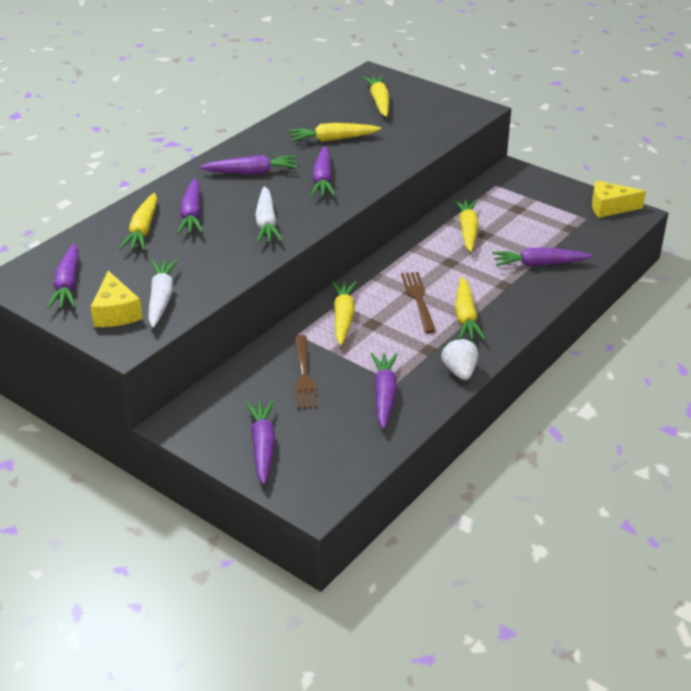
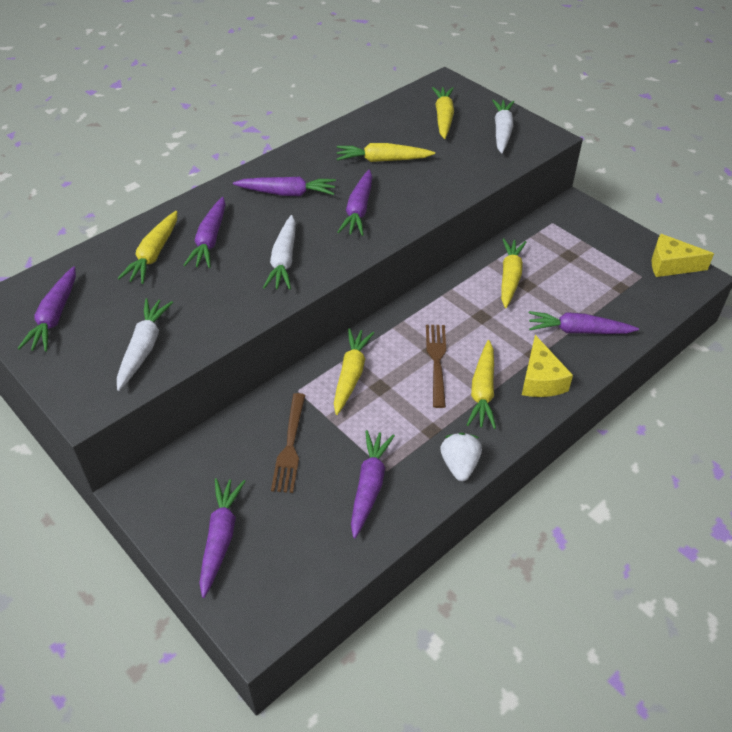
camera: 10 degrees right, 10 degrees up
(116, 312) = (91, 361): yellow cheese -> yellow cheese (540, 380)
(436, 108) = (502, 131): none -> white carrot

